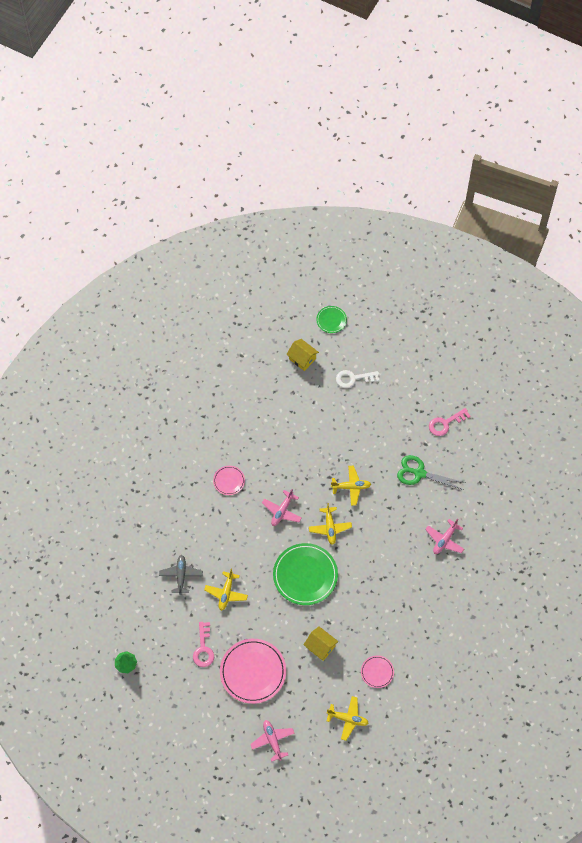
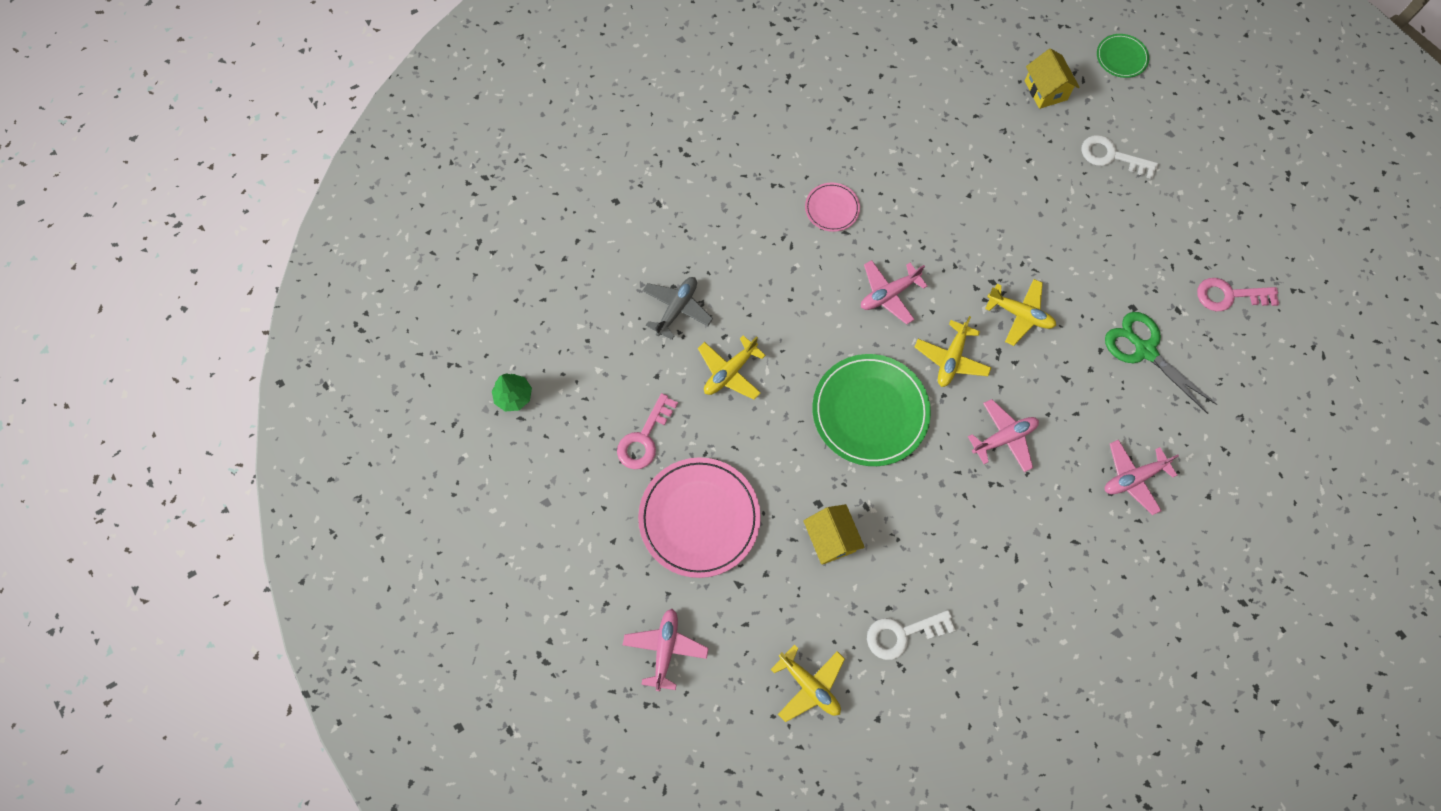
camera: 30 degrees right, 5 degrees up
(375, 553) = (1004, 438): none -> pink plane
(377, 672) = (902, 634): pink plate -> white key

